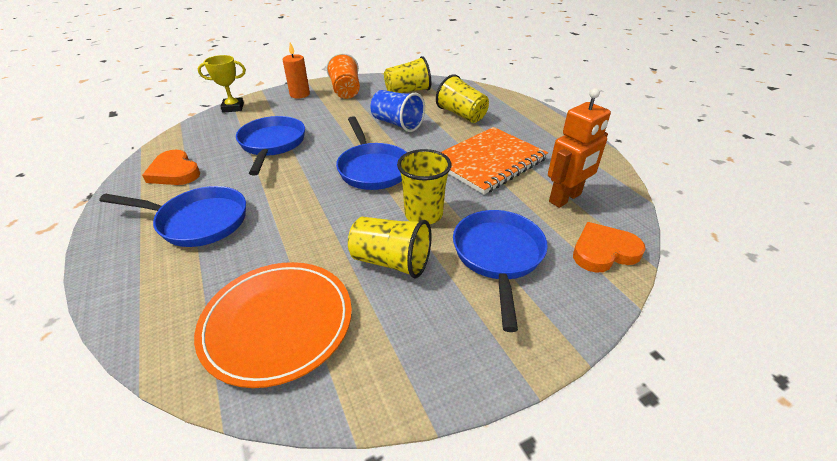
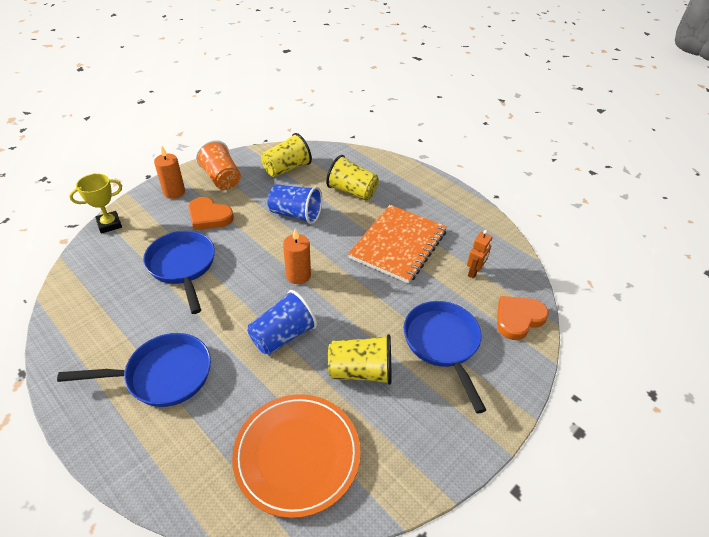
camera: 20 degrees left, 5 degrees up
(174, 172) = (99, 323): orange heart -> orange heart (209, 216)
(328, 214) = (283, 336): none -> blue cup
(372, 169) = (298, 275): blue pan -> orange candle
(423, 214) = (366, 317): yellow cup -> none
(565, 198) = (474, 272): orange robot -> orange robot, size x0.58

